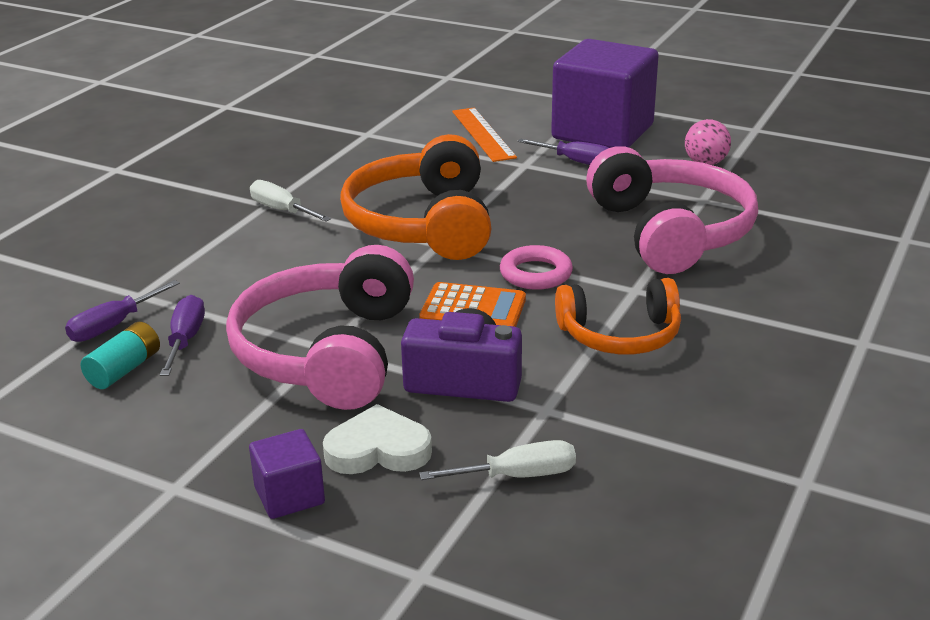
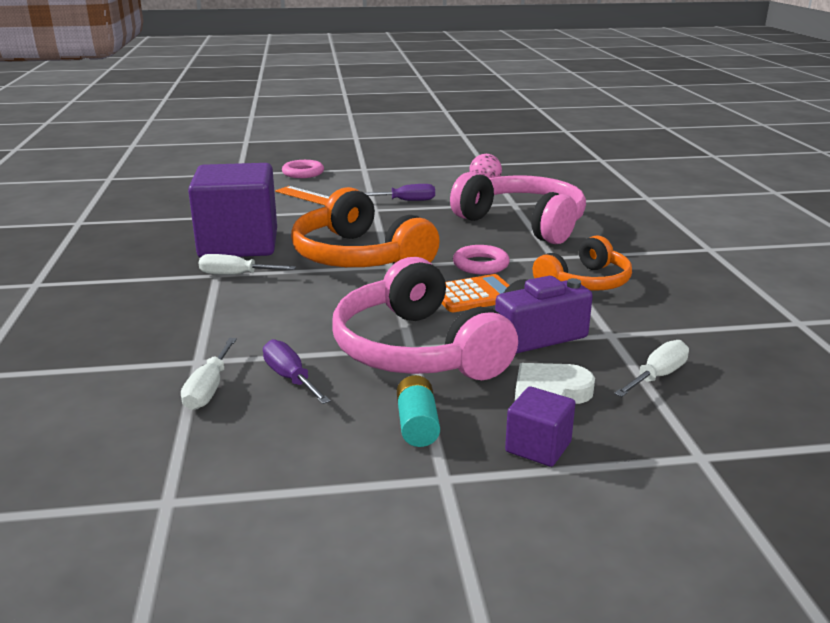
camera: 35 degrees left, 5 degrees down
(113, 326) = (209, 389): purple screwdriver -> white screwdriver
(124, 369) = (269, 415): turquoise battery -> turquoise battery (417, 424)
(515, 92) = (303, 173): none -> pink ring
(602, 132) = (396, 182): purple cube -> purple cube (239, 244)

